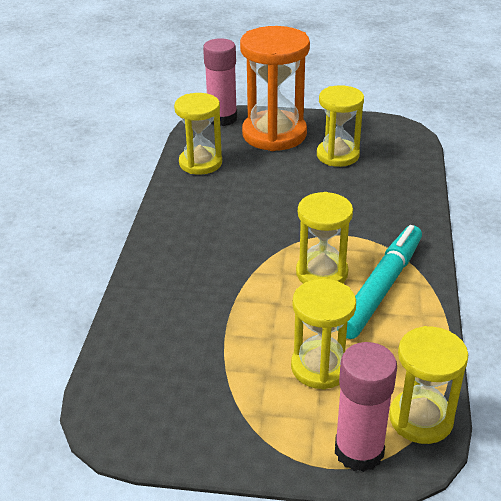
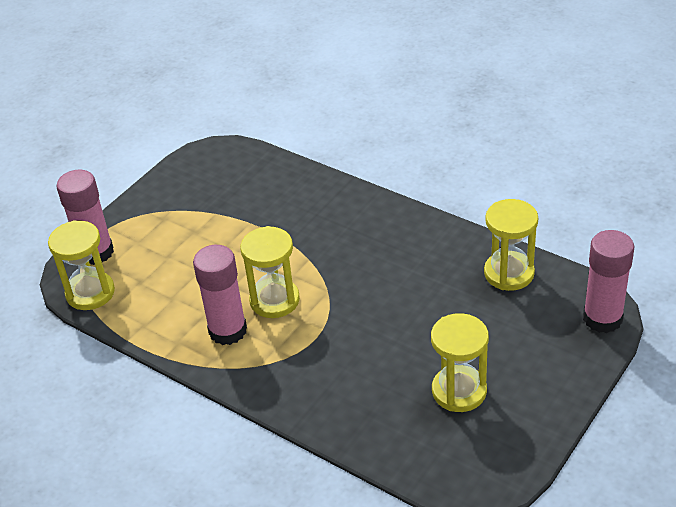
camera: 120 degrees right, 5 degrees up
(274, 134) = (539, 352): orange hourglass -> none
(320, 367) = (176, 260): yellow hourglass -> none
(381, 288) = (227, 330): turquoise marker -> pink glue stick

